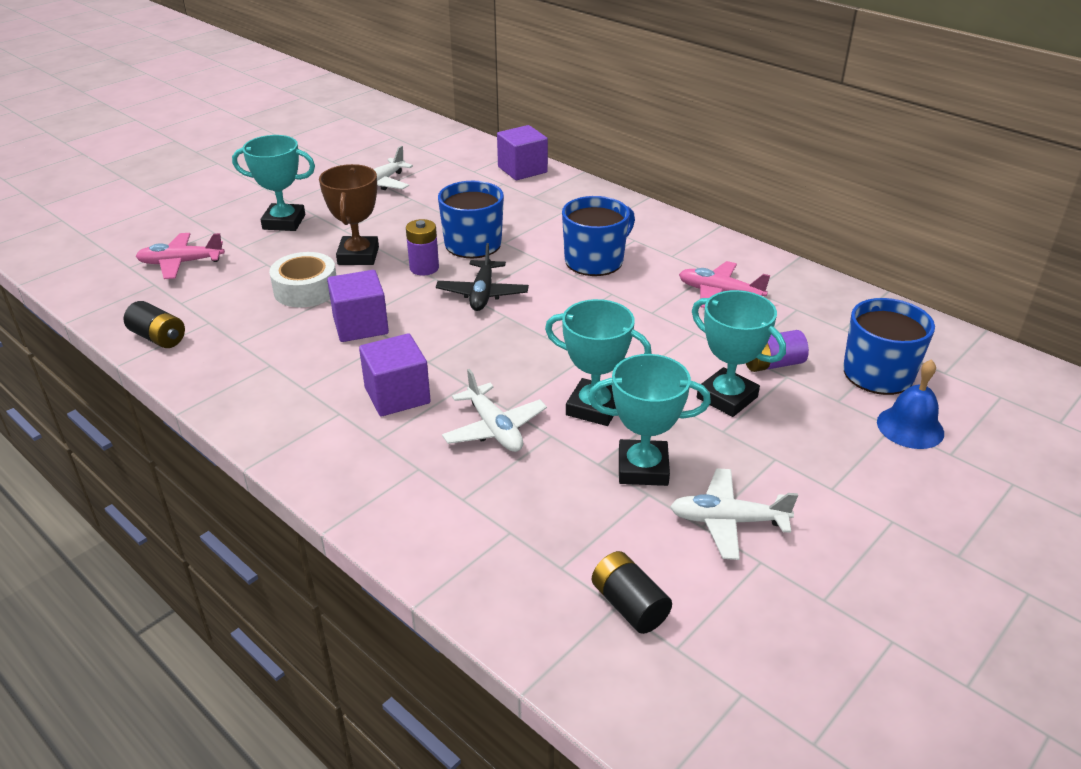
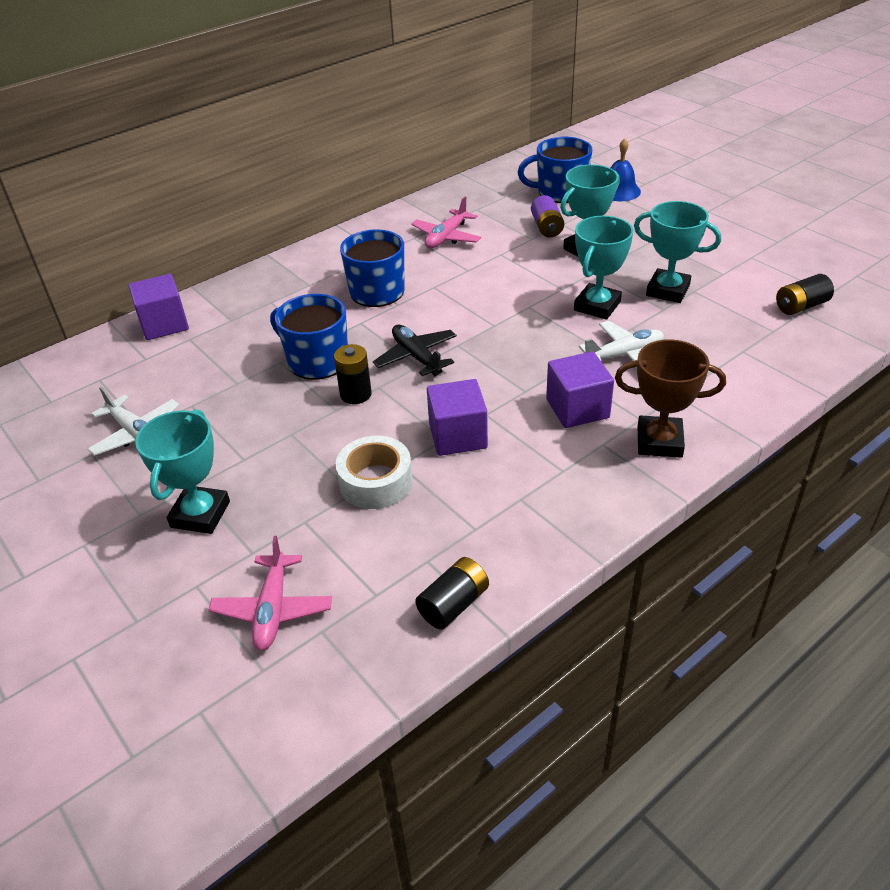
camera: 80 degrees left, 5 degrees up
(358, 256) = (312, 443): brown trophy -> brown trophy (659, 441)
(424, 268) = (356, 394): purple battery -> black battery
(482, 294) = (416, 357): black plane -> black plane turned 135 degrees counterclockwise
(643, 468) = (667, 290): turquoise trophy -> turquoise trophy turned 75 degrees counterclockwise
(728, 521) = (717, 264): white plane -> none

